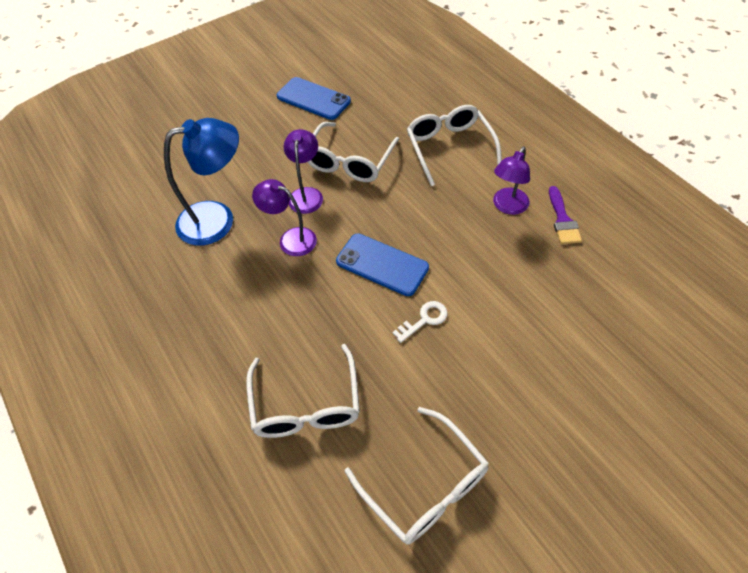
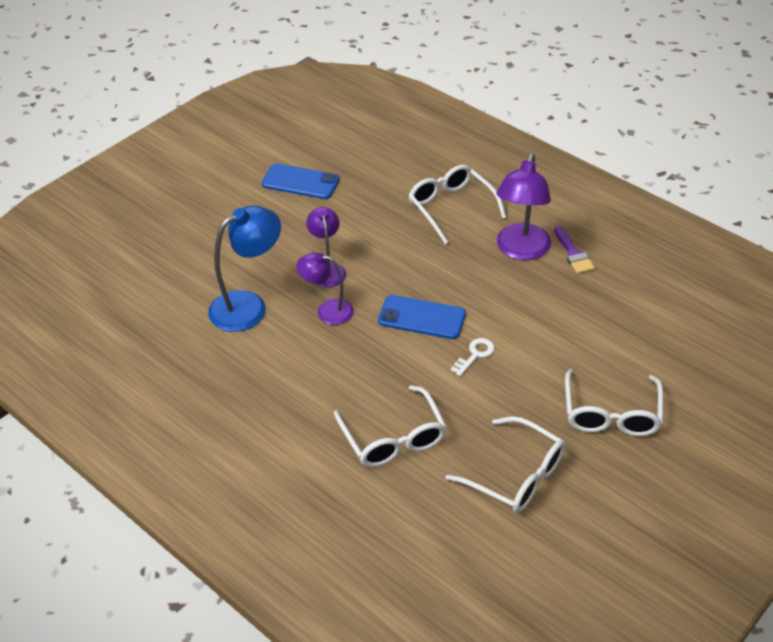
camera: 15 degrees left, 10 degrees down
(350, 161) = (359, 234): white glasses -> white glasses (611, 413)
(507, 207) = (521, 250): purple lamp -> purple lamp, size x1.60

